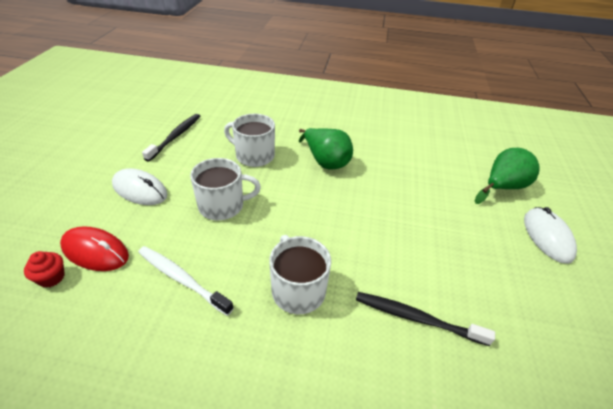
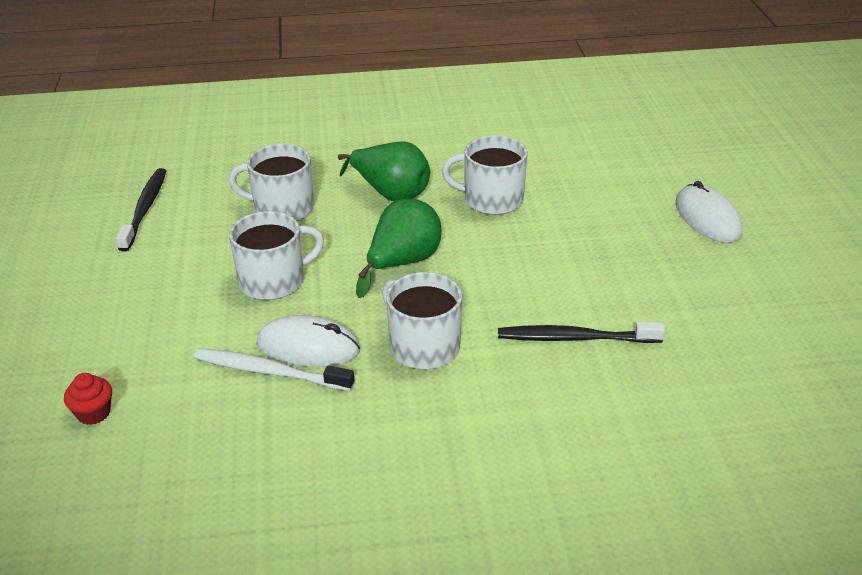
camera: 15 degrees left, 5 degrees down
(95, 251) = (131, 372): red mouse -> none
(140, 190) = (140, 289): white mouse -> white mouse (308, 347)
(390, 182) = (491, 200): none -> white mug
(502, 187) = (641, 173): green pear -> green pear (402, 263)

